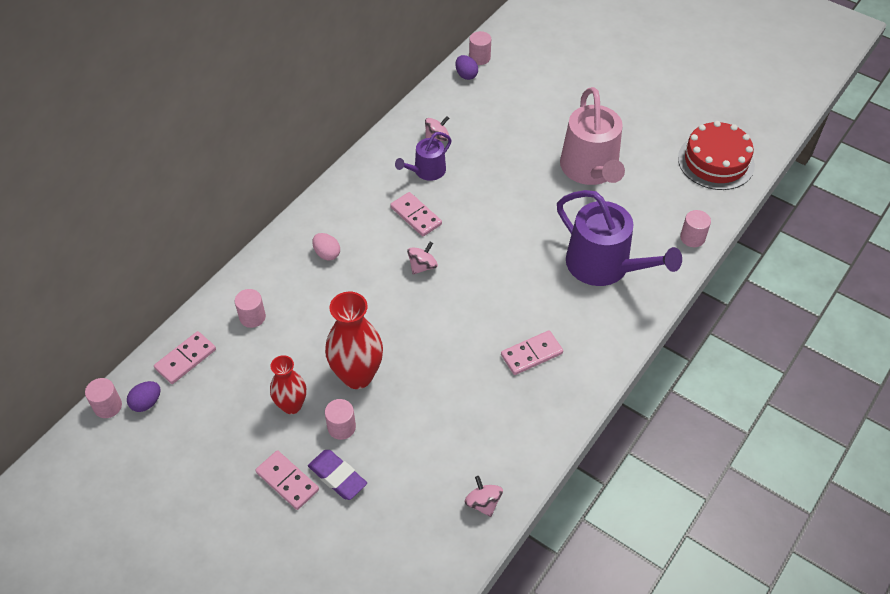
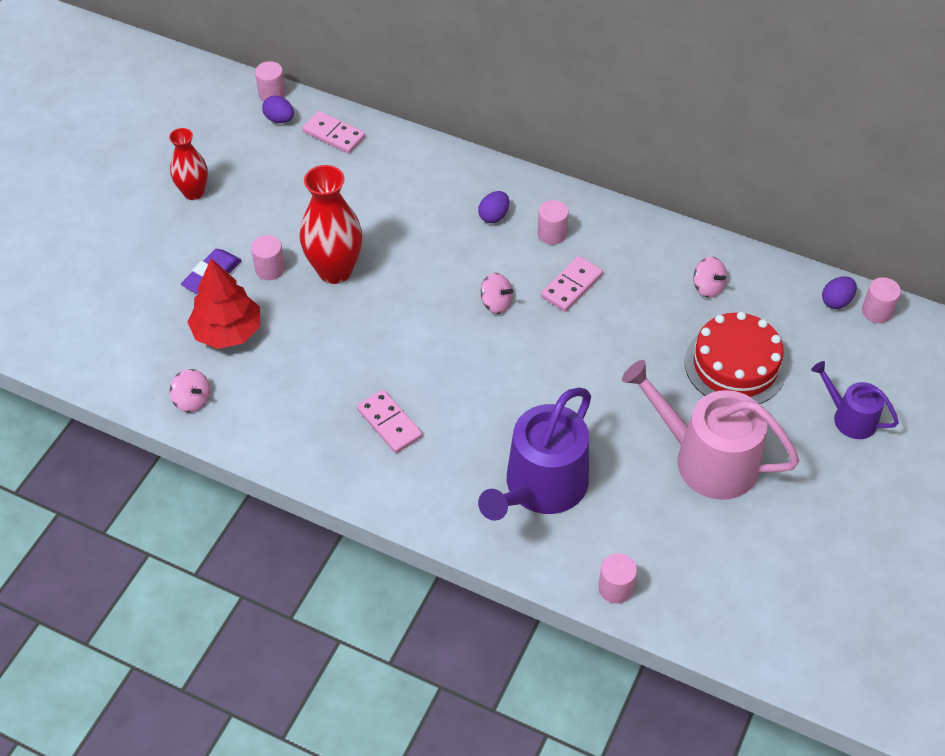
camera: 80 degrees right, 0 degrees up
(252, 317) = (395, 173): pink cylinder -> pink cylinder (552, 234)
(287, 481) = (204, 239): pink domino -> none
(291, 405) = (291, 225): red vase -> red vase (193, 192)
(327, 254) = (494, 216): pink egg -> purple egg
(409, 468) = (227, 331): none -> red tree
(426, 171) = (647, 285): purple watering can -> purple watering can (849, 417)
(483, 503) = (192, 400): pink spinning top -> pink spinning top turned 75 degrees clockwise
(590, 170) = (706, 459): pink watering can -> pink watering can turned 45 degrees clockwise
(716, 161) = (773, 614): red cake -> red cake (735, 365)

